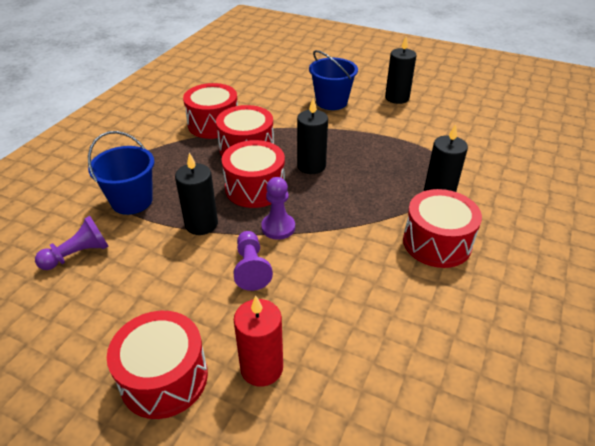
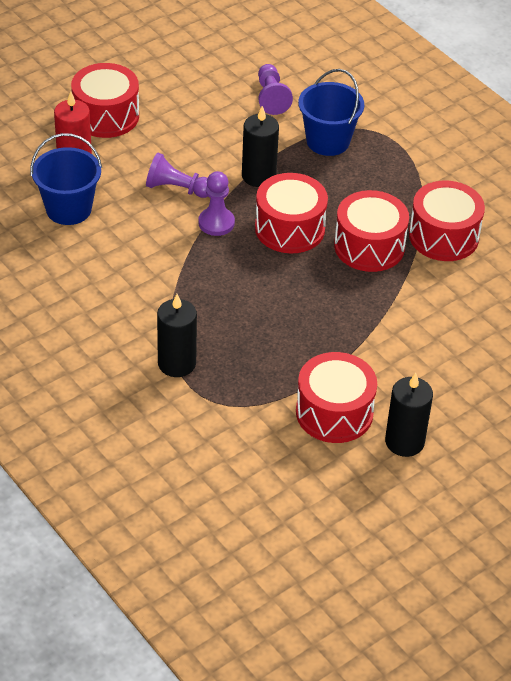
camera: 115 degrees right, 5 degrees up
(311, 166) = (299, 285): black candle -> none
(331, 102) = (435, 366): blue bucket -> blue bucket (68, 209)
(437, 242) = (112, 320): red drum -> red drum (334, 412)

